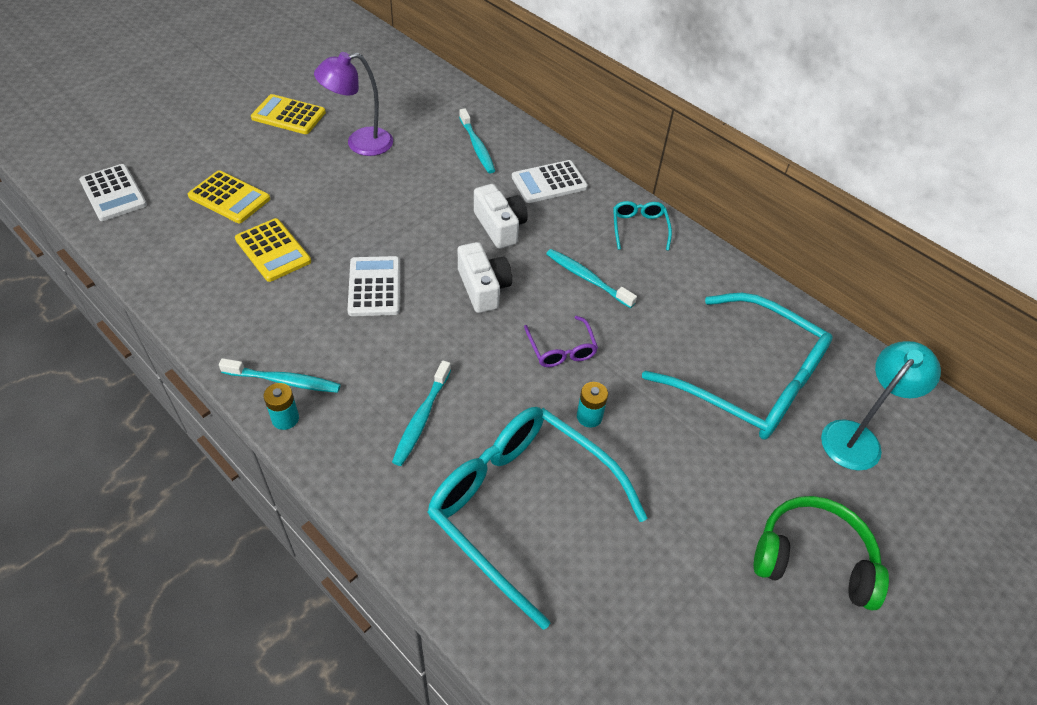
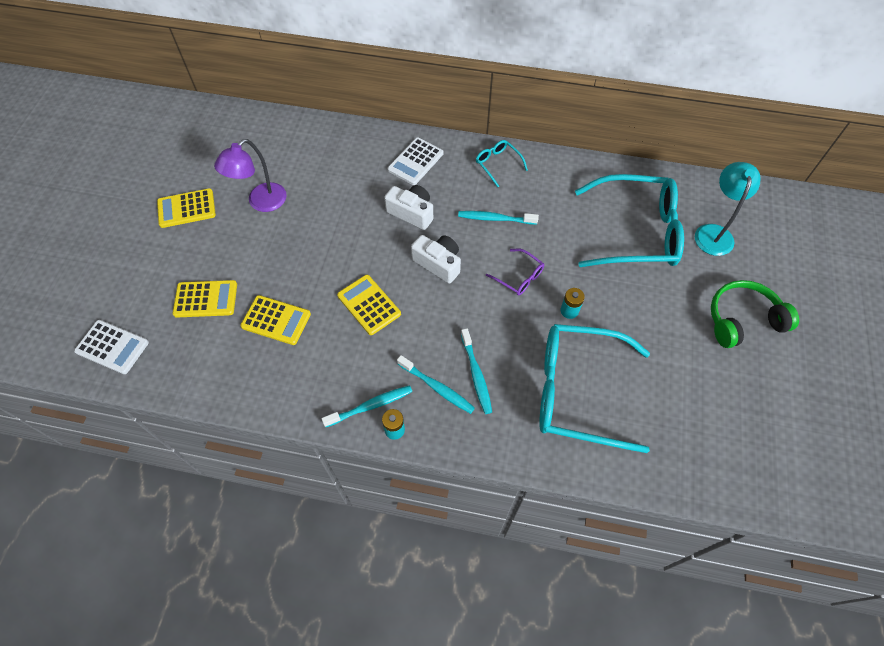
camera: 30 degrees left, 10 degrees up
(374, 287) = (369, 305): white calculator -> yellow calculator
(477, 146) = (345, 160): turquoise toothbrush -> turquoise toothbrush (437, 387)

